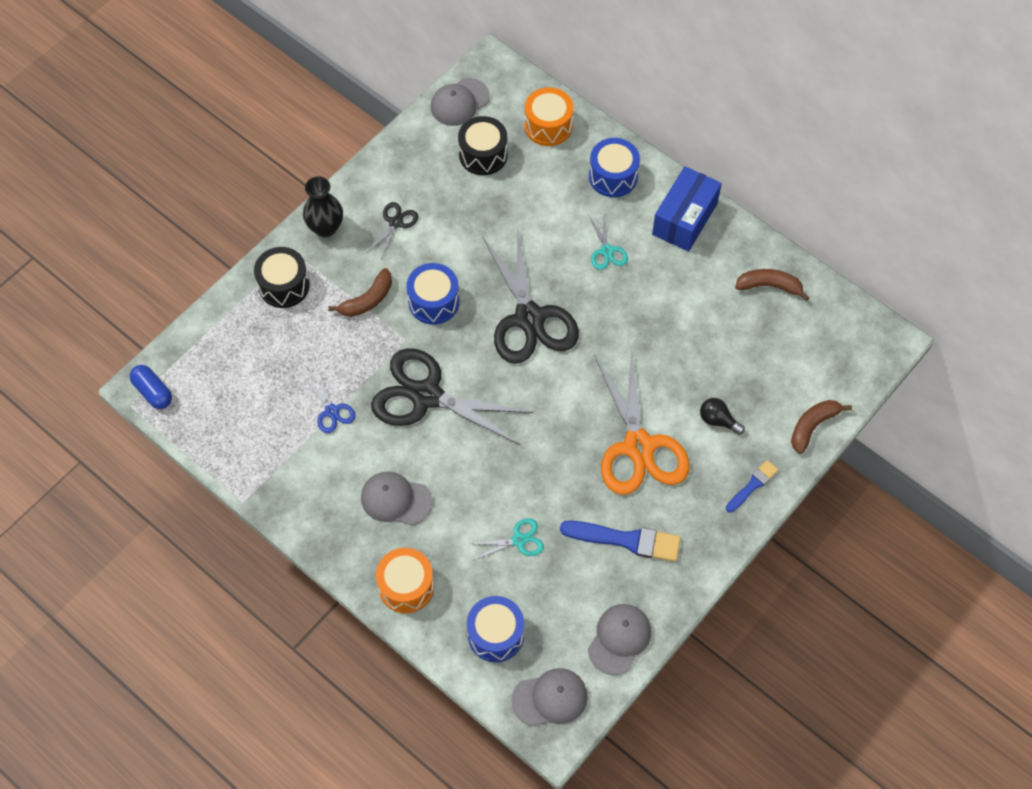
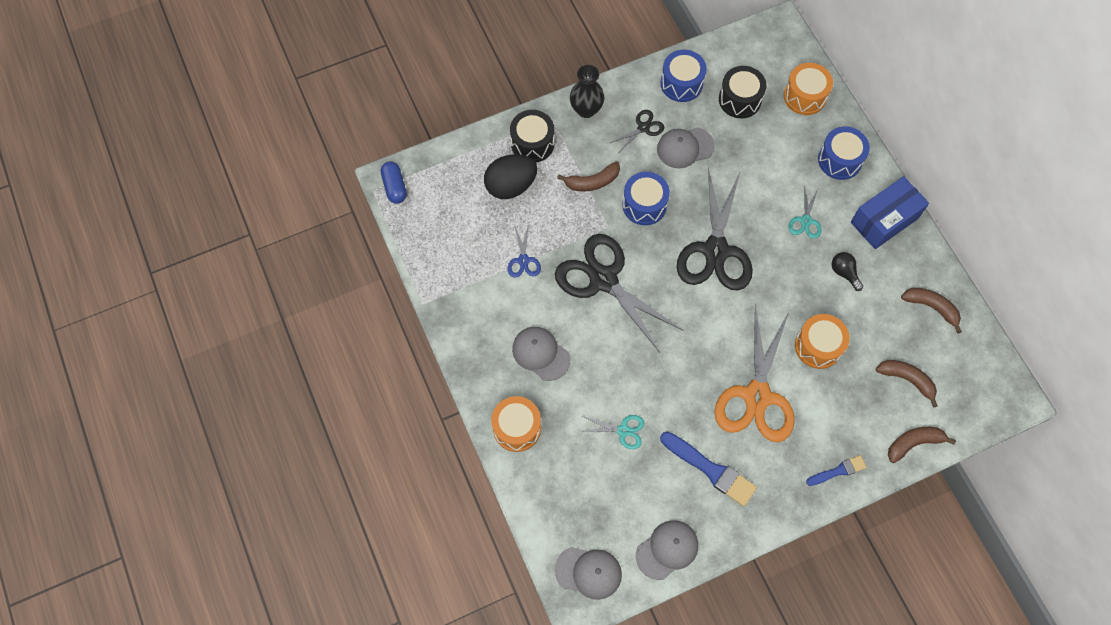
camera: 25 degrees right, 5 degrees up
(281, 339) = (511, 186): none -> black egg
(459, 102) = (740, 48): grey cap -> grey cap (685, 148)
(495, 634) = (569, 499): blue drum -> blue drum (681, 83)
(676, 371) = (818, 346): none -> orange drum
(718, 420) = (834, 403): black light bulb -> black light bulb (844, 273)
(778, 367) = (906, 379): none -> brown banana

